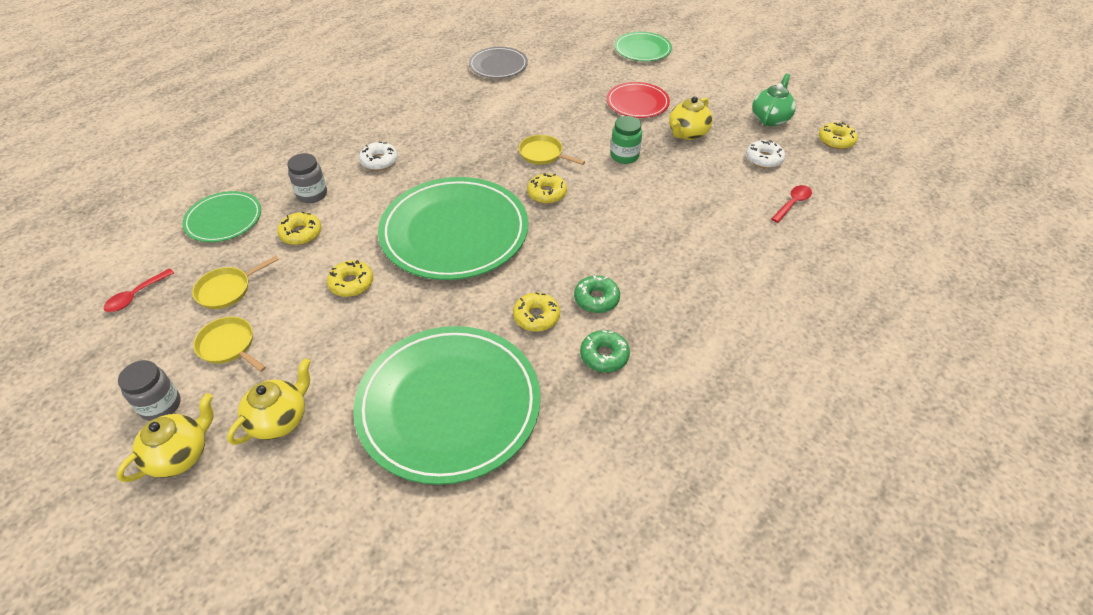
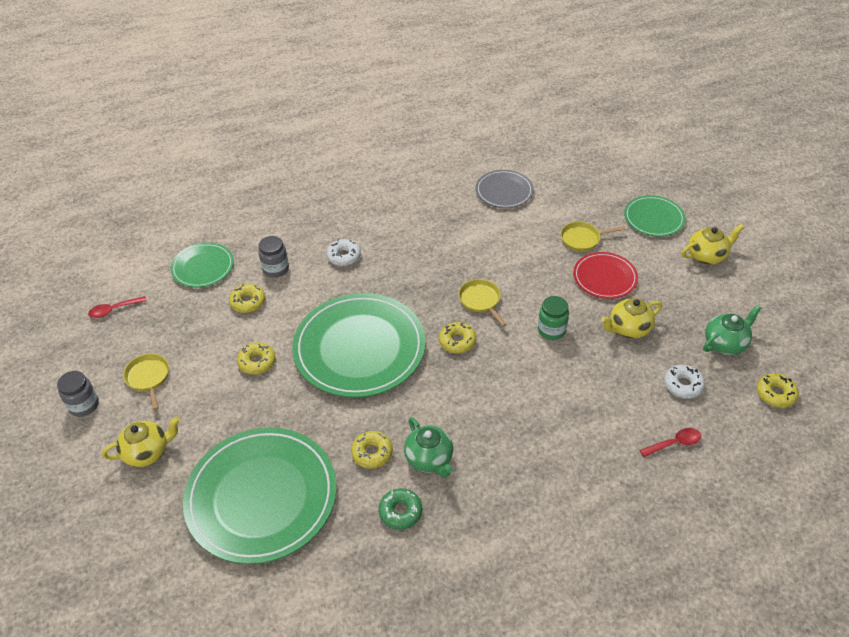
camera: 30 degrees right, 0 degrees up
(180, 455) = (76, 448): yellow teapot -> yellow teapot (707, 256)
(227, 290) = (172, 330): yellow pan -> yellow pan (582, 239)
(596, 299) = (429, 459): green donut -> green teapot

